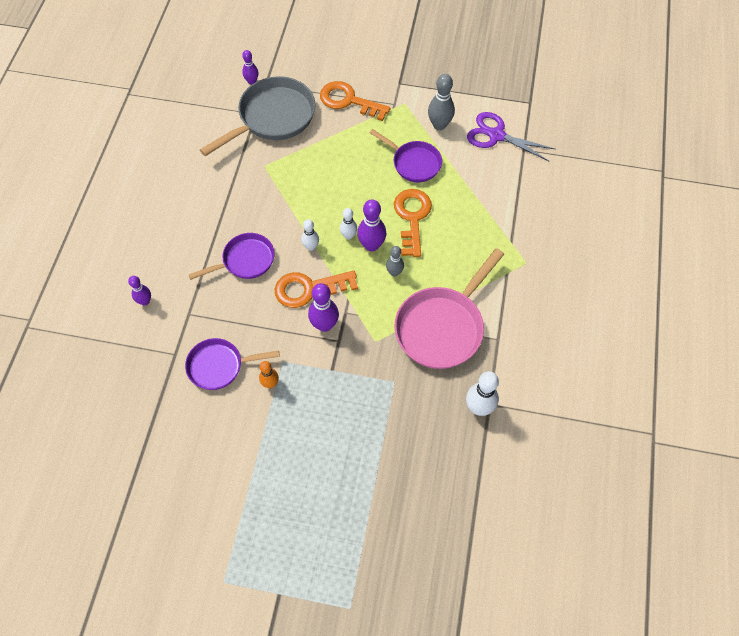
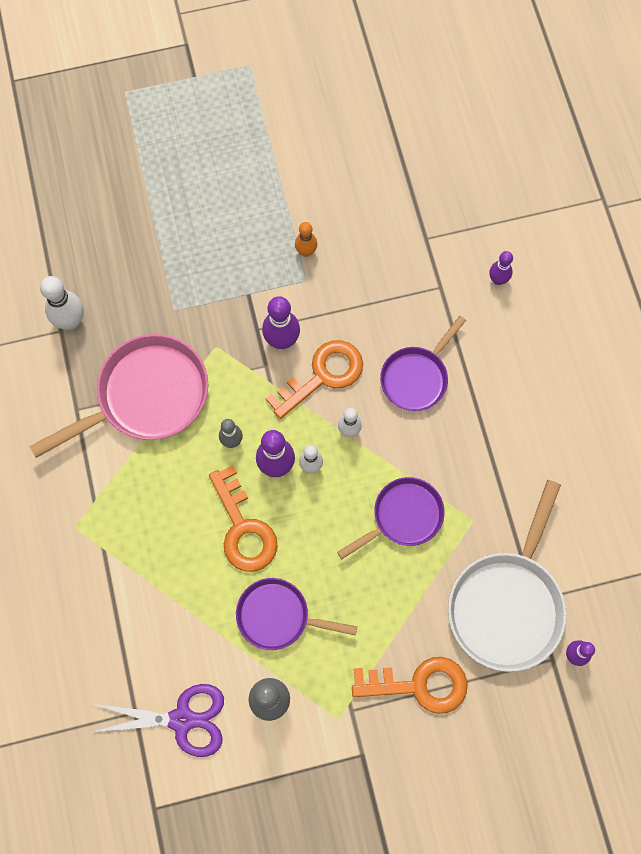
camera: 155 degrees right, 10 degrees up
(219, 366) = (370, 246): purple pan -> purple pan (403, 517)
(272, 118) = (507, 603): grey pan -> white pan
(442, 327) = (146, 397): pink pan -> pink pan turned 45 degrees clockwise

